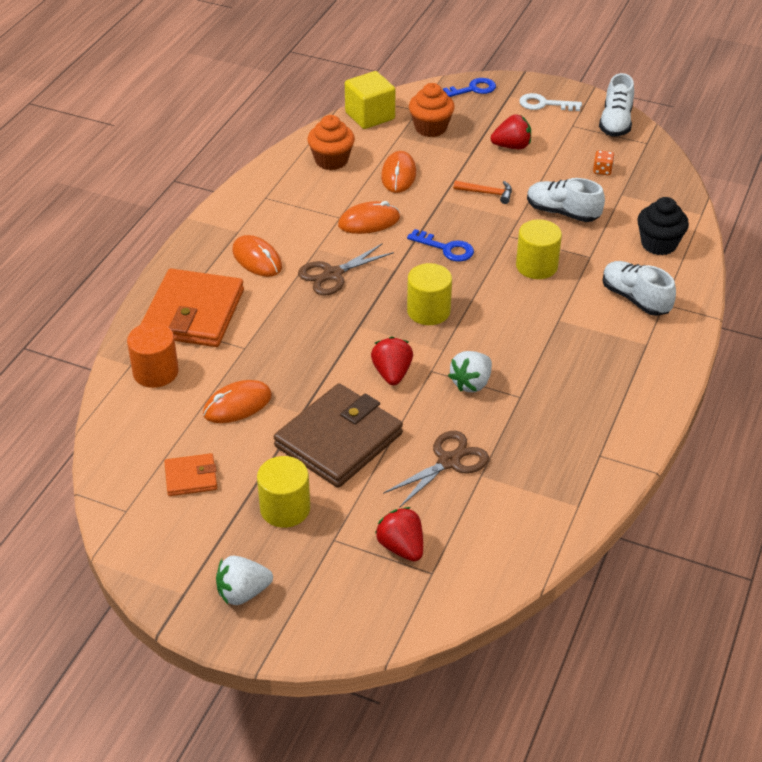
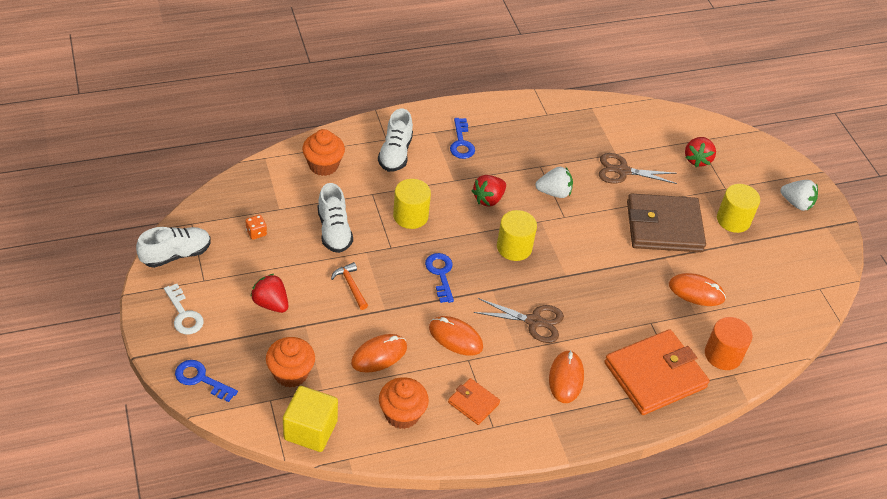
camera: 135 degrees left, 5 degrees up
(191, 477) = (766, 275): orange wallet -> orange wallet (473, 403)
(392, 373) = (587, 233): red strawberry -> red strawberry (488, 199)
(611, 355) = (461, 143): none -> blue key
(658, 244) = (323, 165): black cupcake -> orange cupcake

